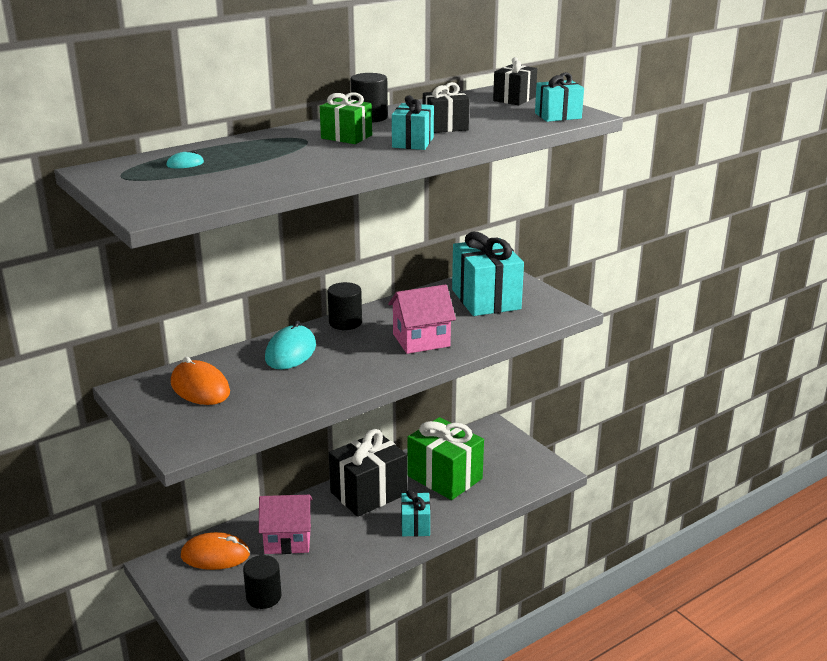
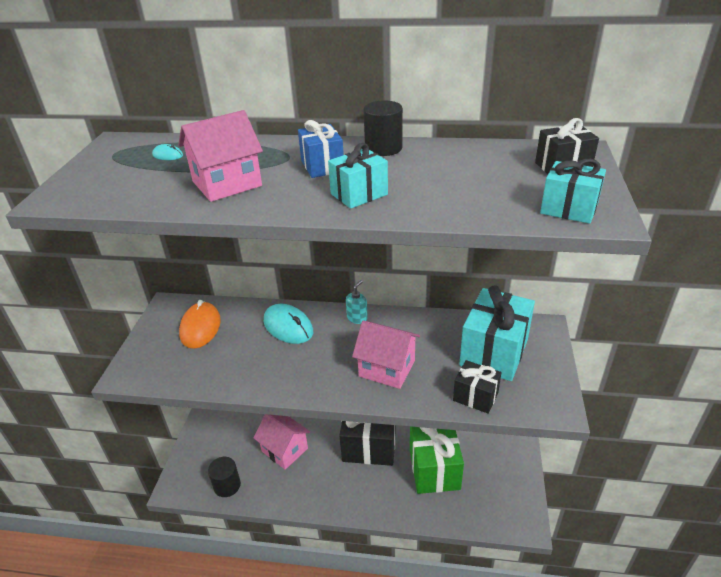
camera: 45 degrees right, 10 degrees up
(215, 555) = (237, 432): orange mouse -> none
(290, 352) = (288, 326): turquoise mouse -> turquoise mouse turned 75 degrees clockwise
(293, 163) = (227, 184): none -> pink house
(345, 323) = (357, 318): black cylinder -> turquoise soap dispenser
(346, 137) = (322, 166): green gift -> blue gift
(415, 525) = (370, 497): turquoise gift -> none
(445, 127) = (424, 184): black gift -> black gift (475, 396)

